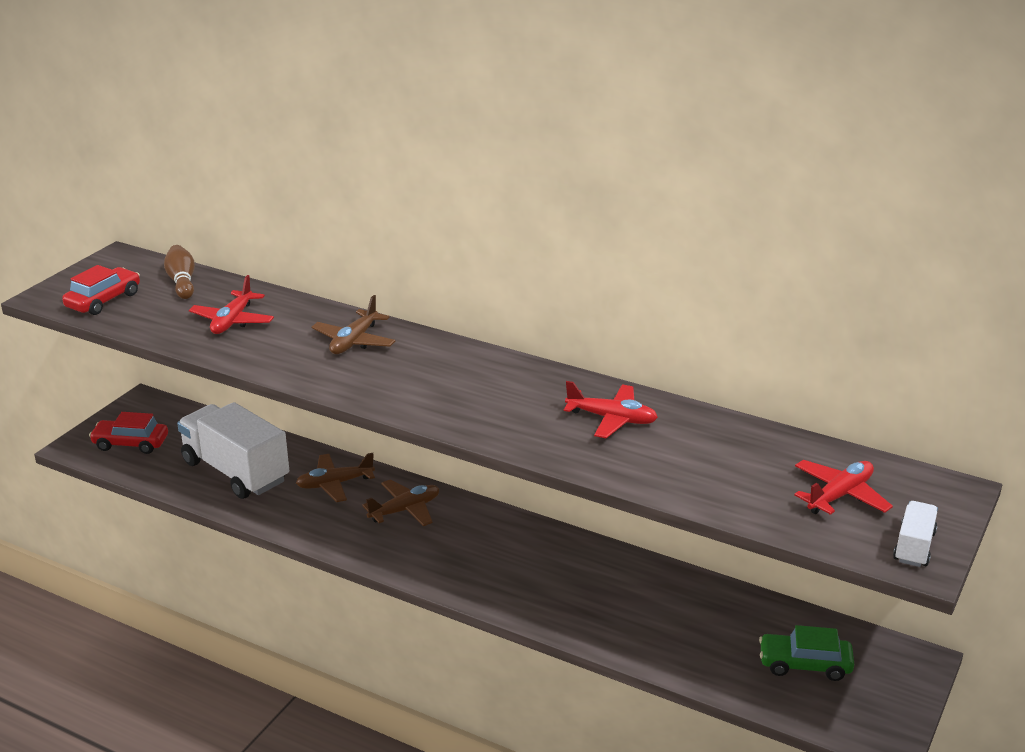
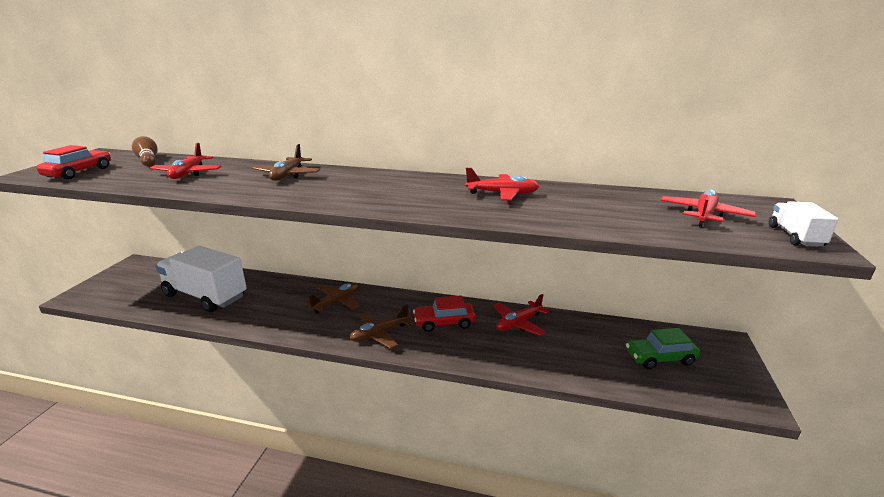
camera: 15 degrees left, 5 degrees down
(131, 443) = (122, 289): red car -> red car (444, 323)
(334, 484) = (282, 293): brown plane -> brown plane (379, 334)
(640, 583) = (518, 323): none -> red plane

